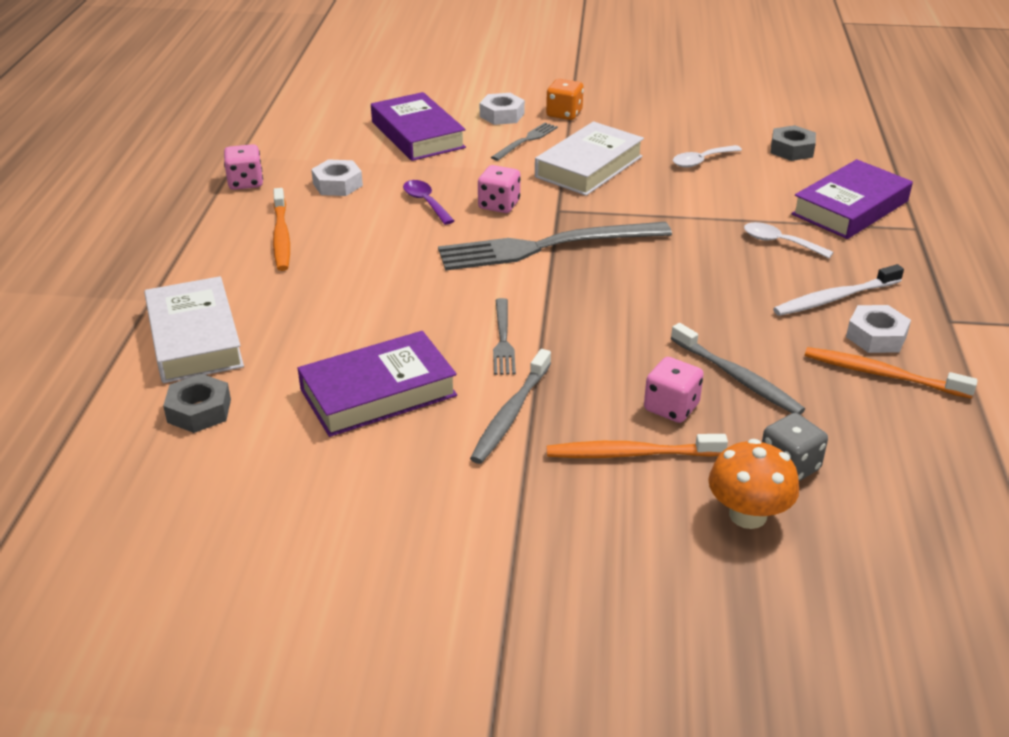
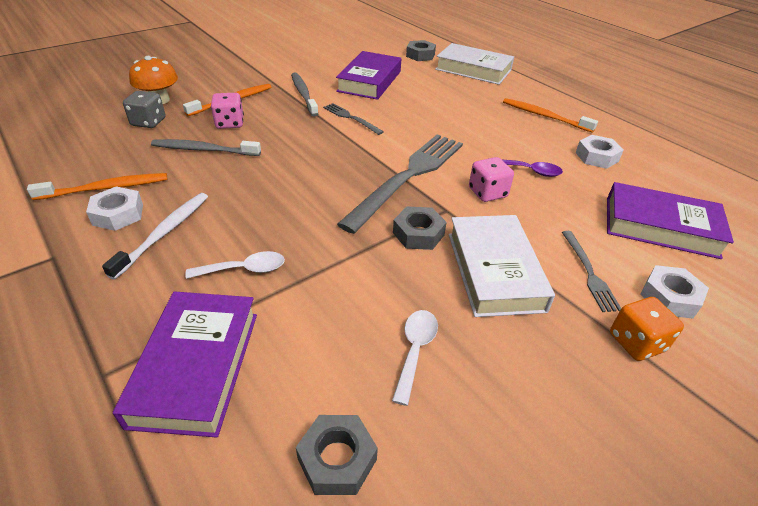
camera: 135 degrees right, 5 degrees up
(245, 182) = (635, 134): pink dice -> none
(609, 206) = (418, 234): none -> grey nut

